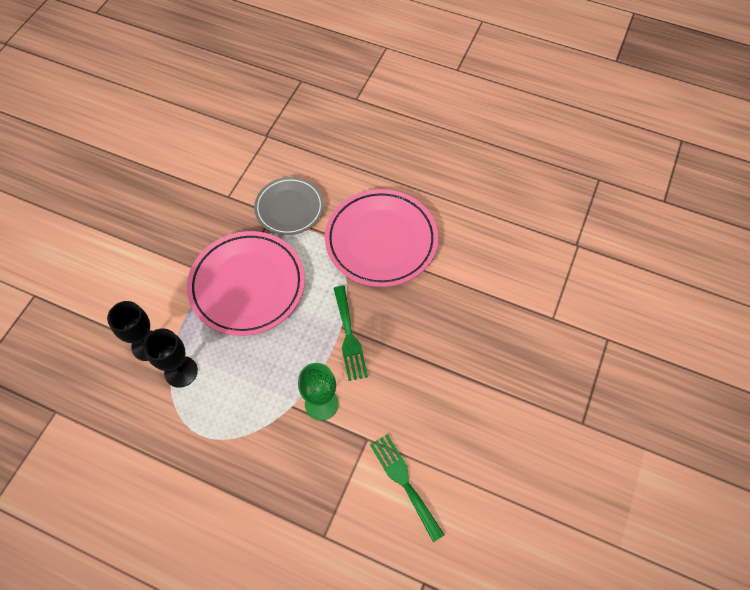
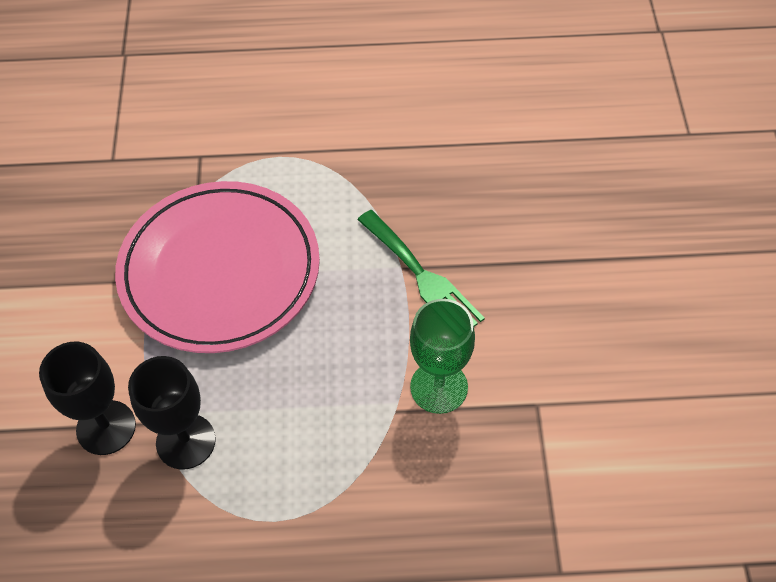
camera: 25 degrees left, 5 degrees down
(289, 208) = (221, 139): grey plate -> none
(381, 240) = (388, 129): pink plate -> none
(404, 482) = (628, 438): green fork -> none

